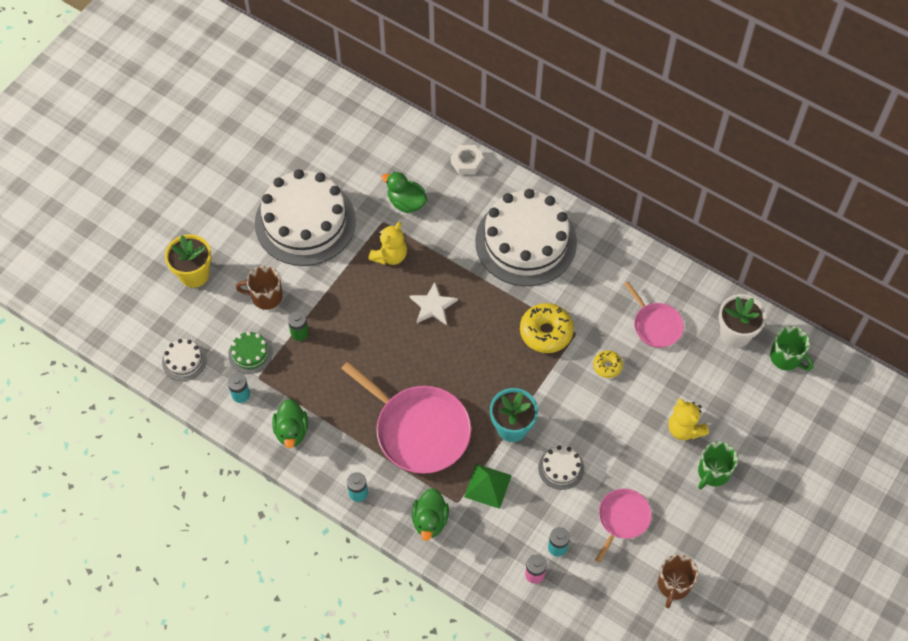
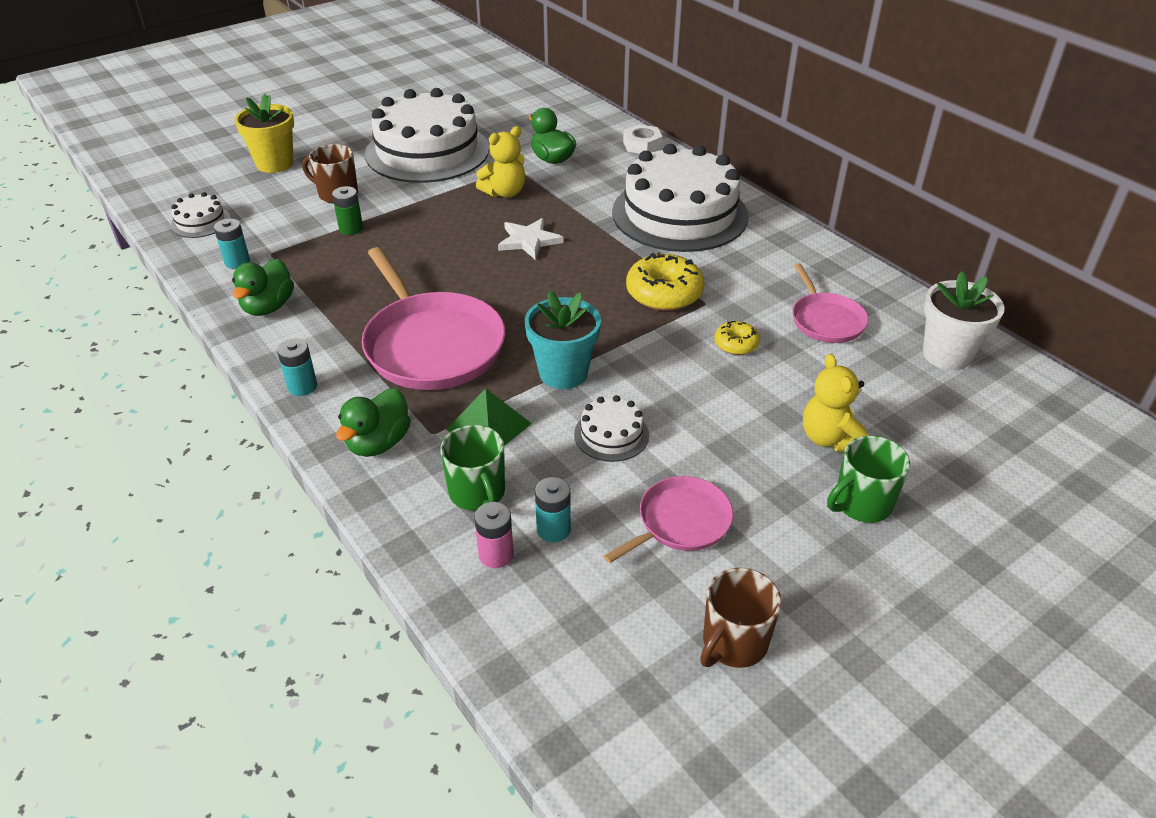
camera: 20 degrees right, 20 degrees down
(250, 353) = (279, 232): green cake -> none
(786, 358) = (1025, 398): green mug -> green mug (477, 493)

